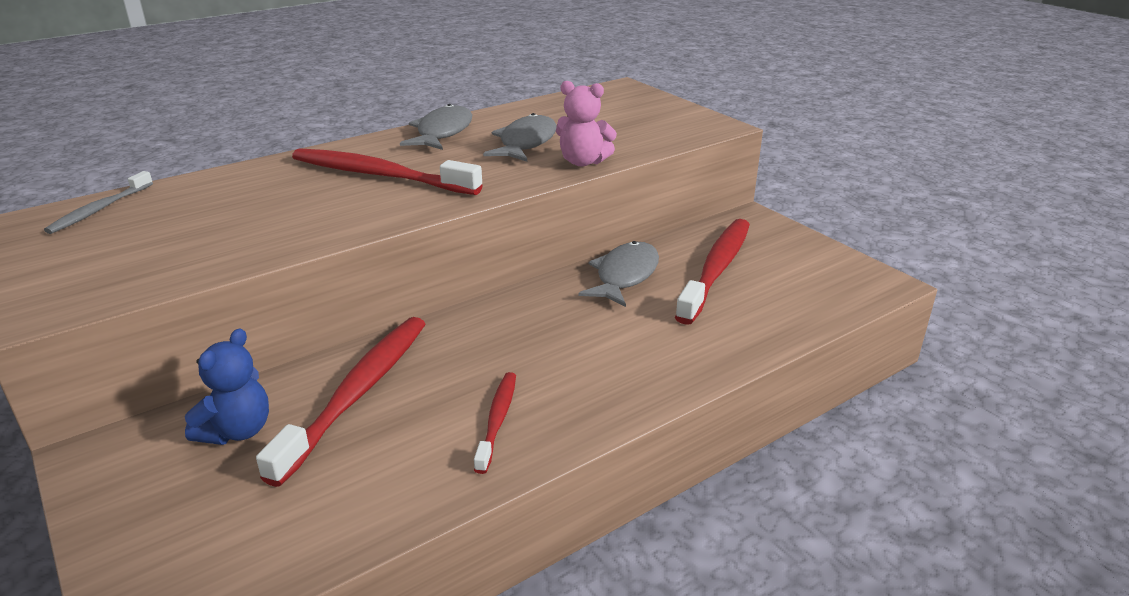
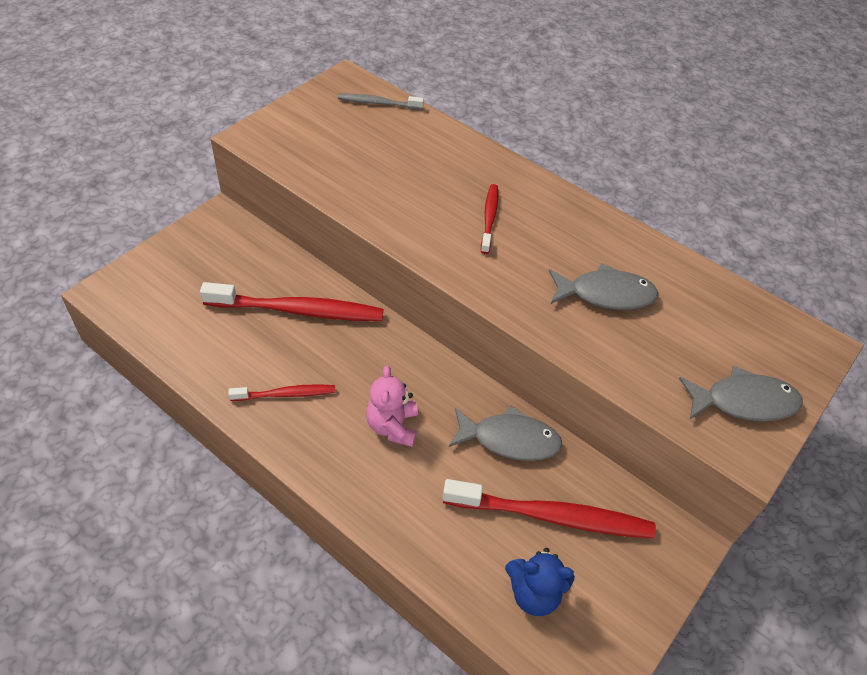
camera: 70 degrees right, 20 degrees up
(237, 431) = (250, 267): blue teddy bear -> blue teddy bear (534, 593)
(380, 175) = (489, 218): red toothbrush -> red toothbrush, size x0.53
(442, 132) = (599, 230): grey fish -> grey fish (744, 402)
(583, 162) = (582, 346): pink teddy bear -> pink teddy bear (392, 426)

